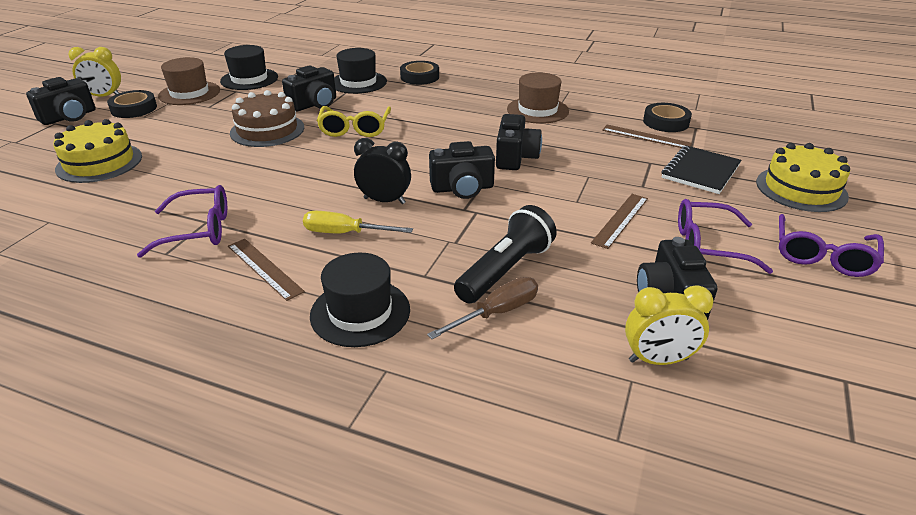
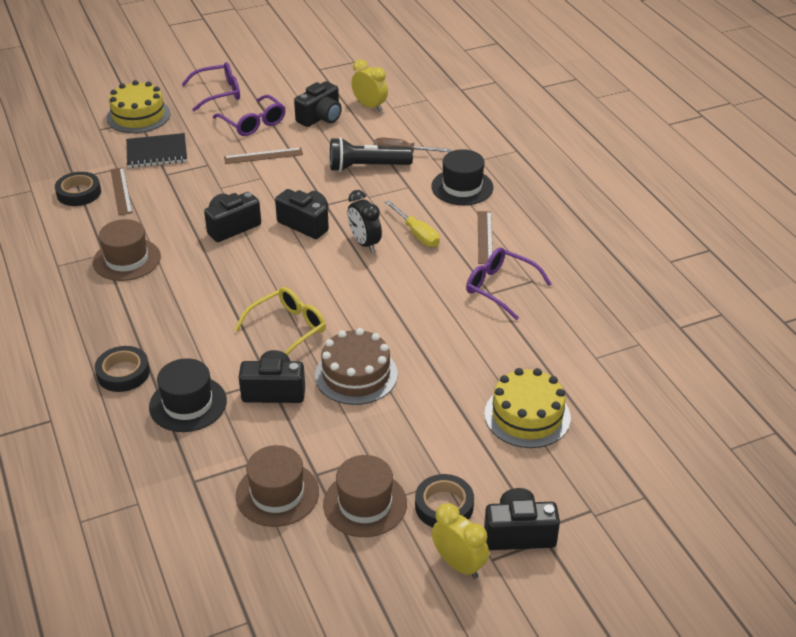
camera: 135 degrees left, 5 degrees up
(249, 79) = (277, 494): black hat -> brown hat

